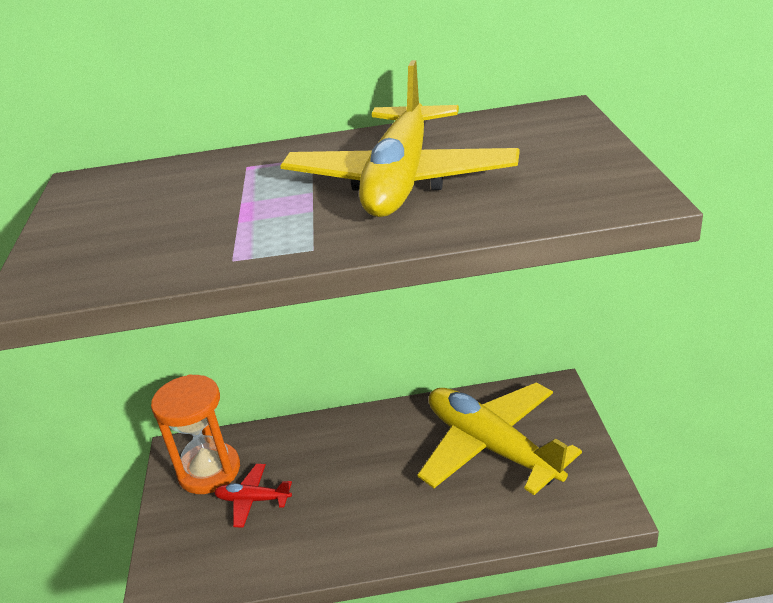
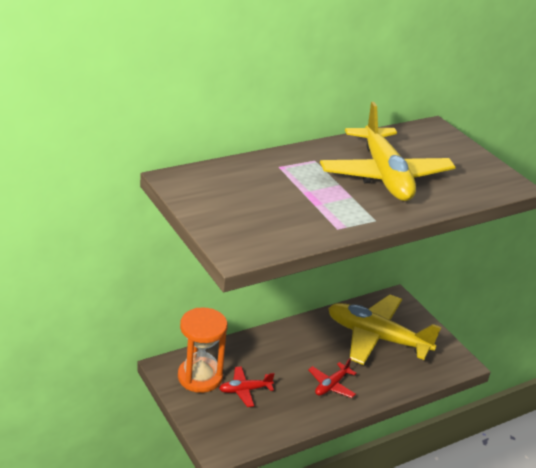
camera: 30 degrees left, 0 degrees up
(378, 512) = (331, 385): none -> red plane

